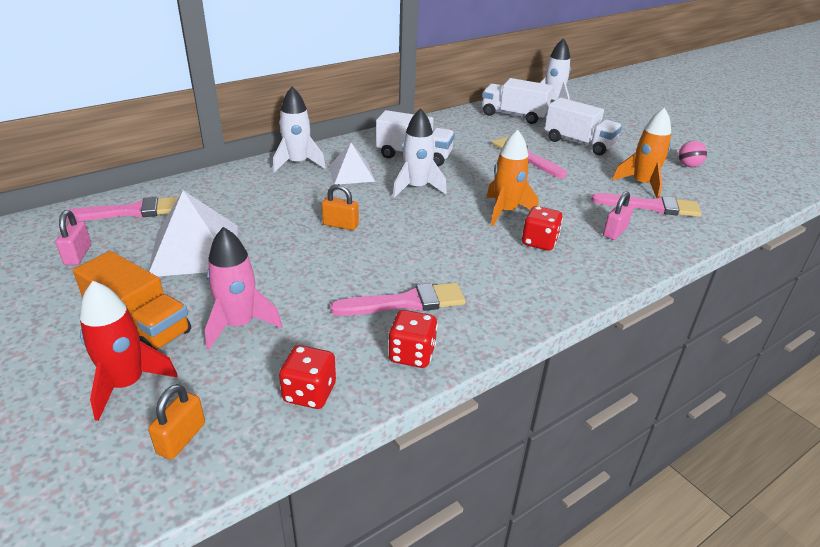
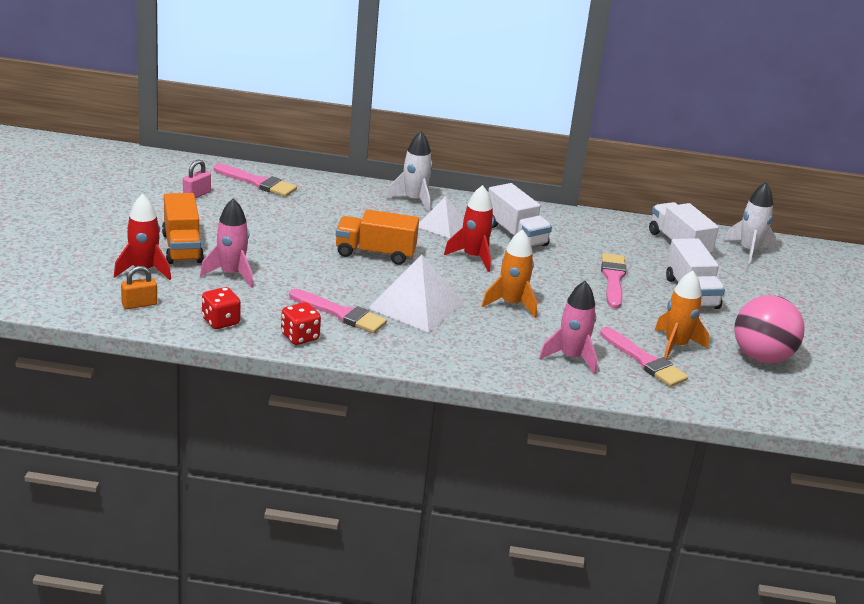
camera: 40 degrees right, 5 degrees down
(194, 250) = (263, 223): white pyramid -> white pyramid (416, 305)
(340, 225) = (375, 253): orange padlock -> orange truck
(416, 188) = (473, 257): white rocket -> red rocket
(539, 242) = (496, 332): red dice -> none
(615, 232) = (571, 357): pink padlock -> pink rocket
(688, 166) = (761, 357): pink ball -> pink ball, size x2.24

